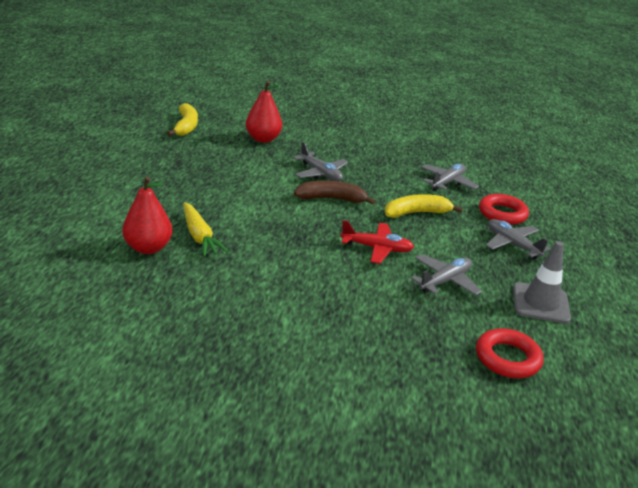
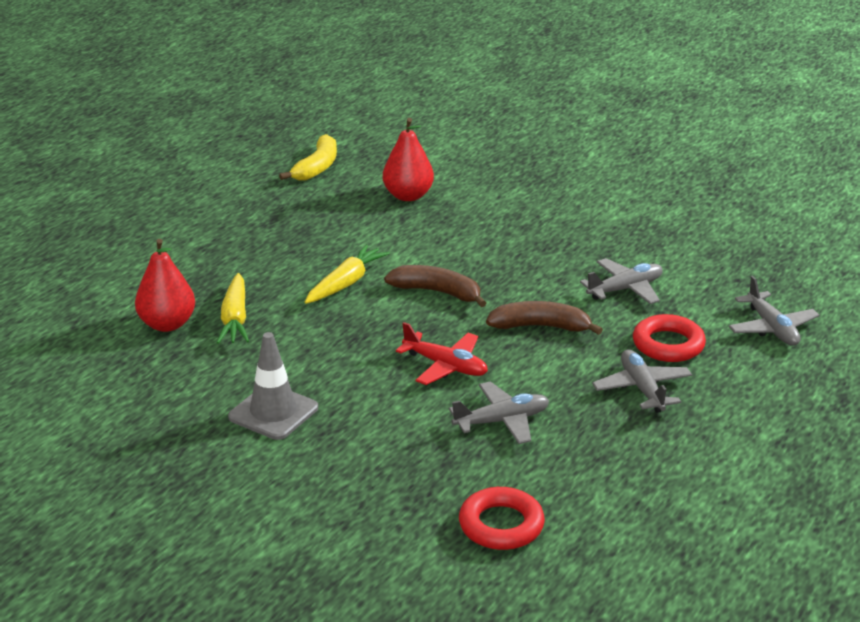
camera: 25 degrees right, 0 degrees up
(263, 201) = (345, 283): none -> yellow carrot
(320, 173) = (450, 254): grey plane -> grey plane (771, 328)
(416, 213) = (540, 327): yellow banana -> brown banana
(540, 303) = (609, 470): grey traffic cone -> grey traffic cone (273, 412)

